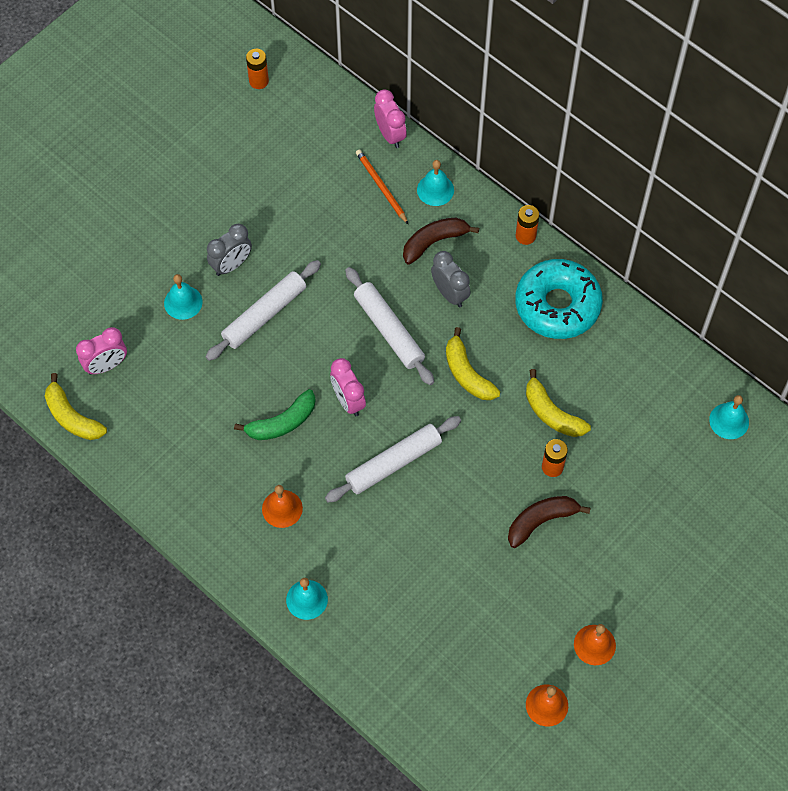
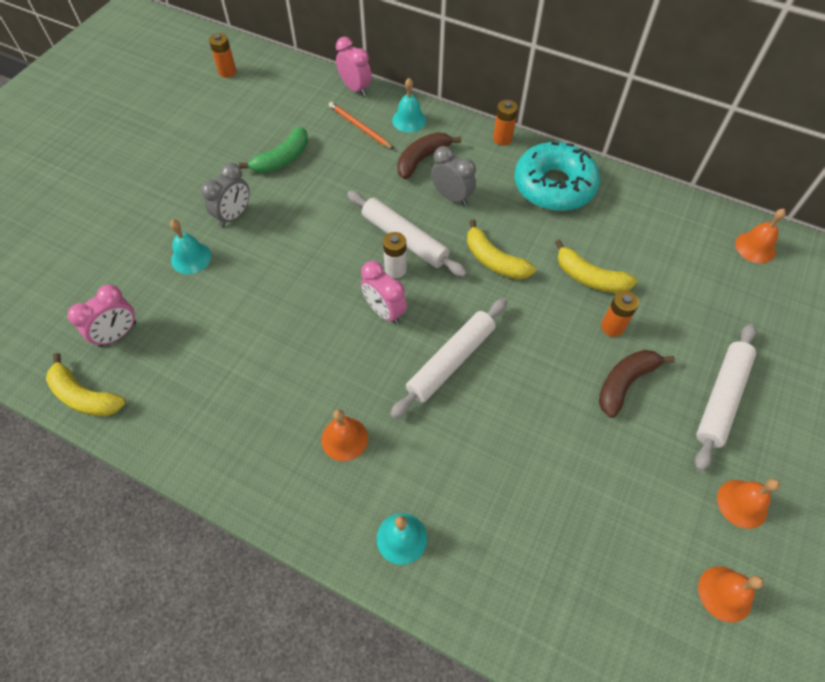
camera: 15 degrees left, 5 degrees down
(264, 315) = (277, 251): white rolling pin -> white rolling pin (721, 398)
(282, 423) = (321, 348): green banana -> green banana (282, 159)
(370, 360) = (395, 269): none -> white battery
(729, 421) = (755, 247): turquoise bell -> orange bell

